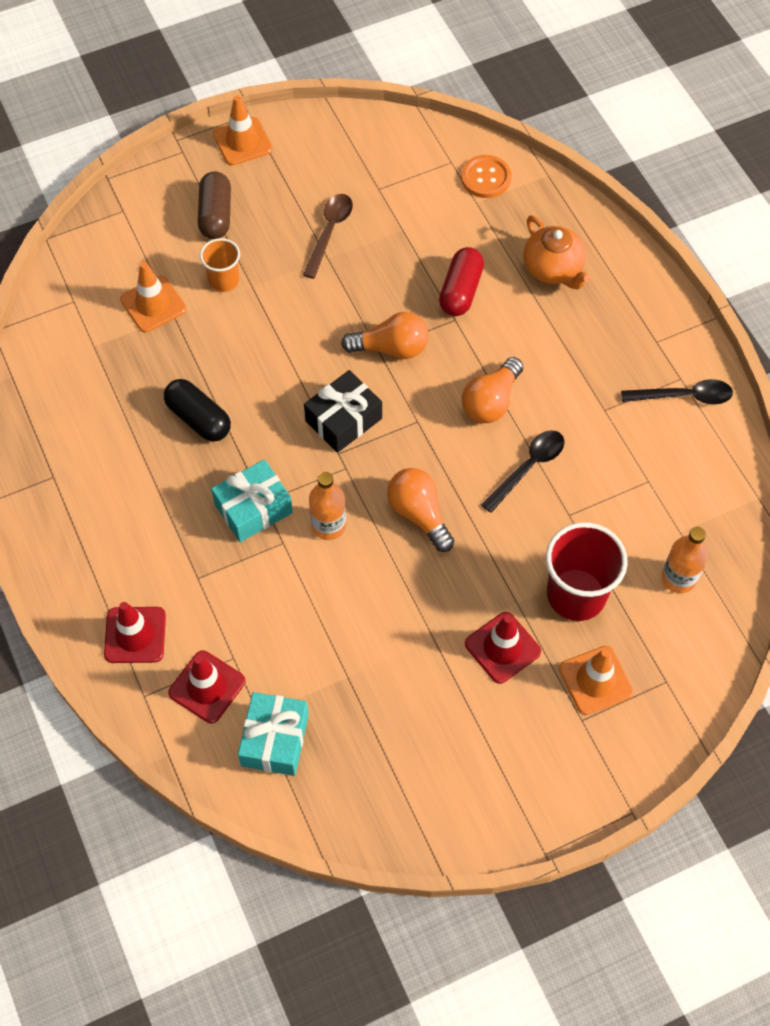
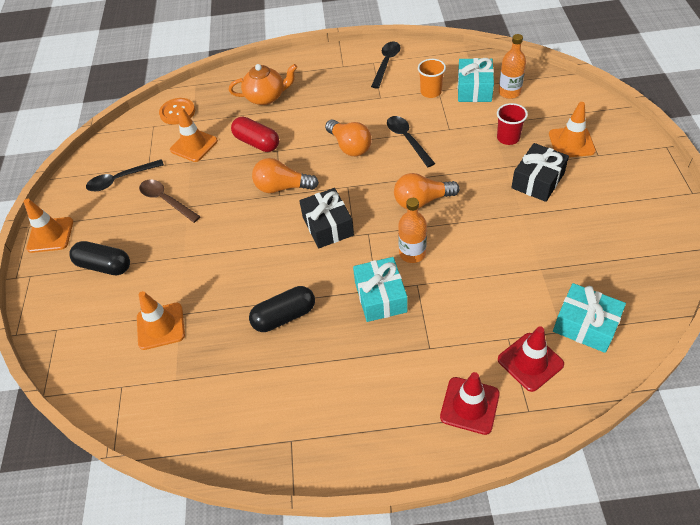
camera: 65 degrees left, 10 degrees down
(216, 215) = (104, 266): brown capsule -> black capsule
(224, 280) = (167, 273): orange cup -> orange cup (431, 92)
(347, 170) = (120, 179): none -> black spoon
(391, 348) = (282, 187): orange light bulb -> orange light bulb turned 105 degrees counterclockwise
(431, 222) = (194, 145): none -> orange traffic cone
(502, 648) = (537, 180): red traffic cone -> black gift
(576, 595) = (508, 138): red cup -> red cup, size x0.57
(669, 529) = (474, 89): none -> turquoise gift

